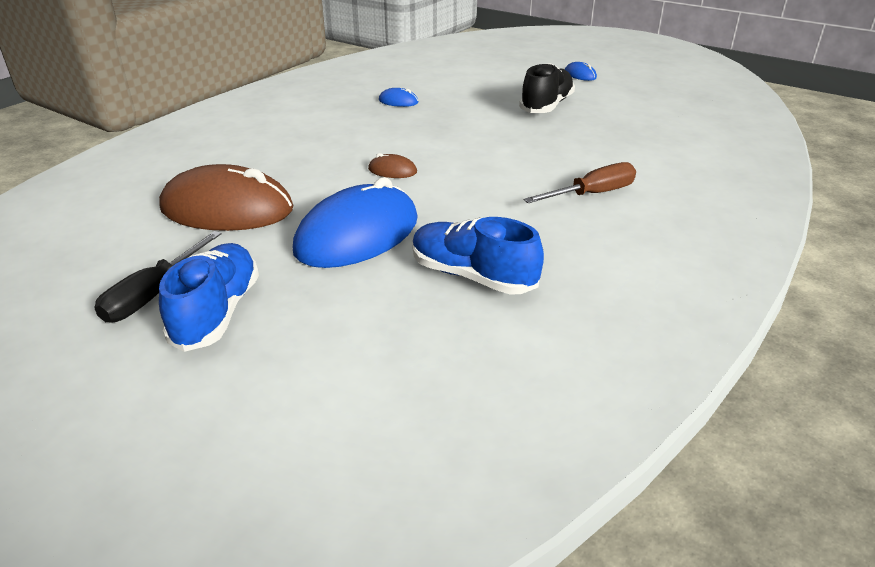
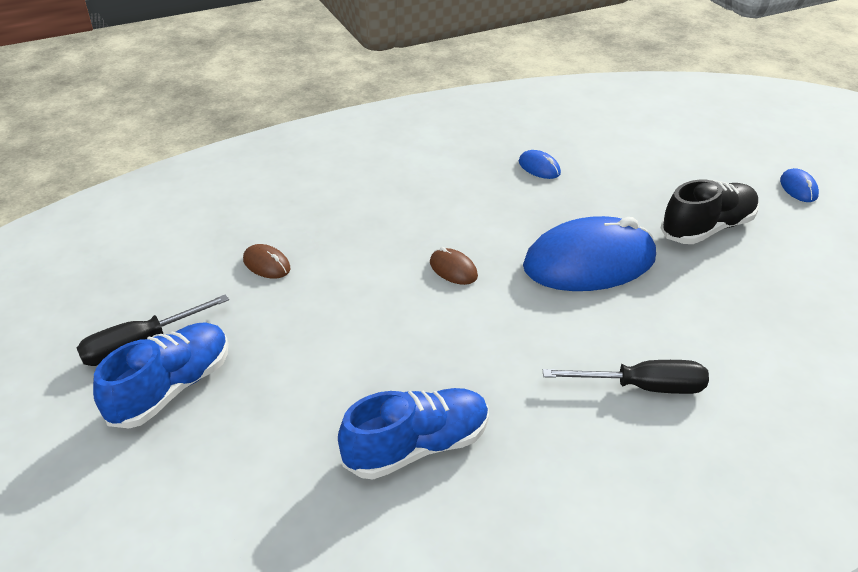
camera: 30 degrees right, 5 degrees up
(227, 209) = (266, 264): brown mouse -> brown mouse, size x0.41
(357, 235) = (353, 344): blue mouse -> blue mouse (589, 262)
(472, 276) = (417, 447): blue shoe -> blue shoe turned 90 degrees clockwise
(592, 194) = (642, 387): brown screwdriver -> black screwdriver

